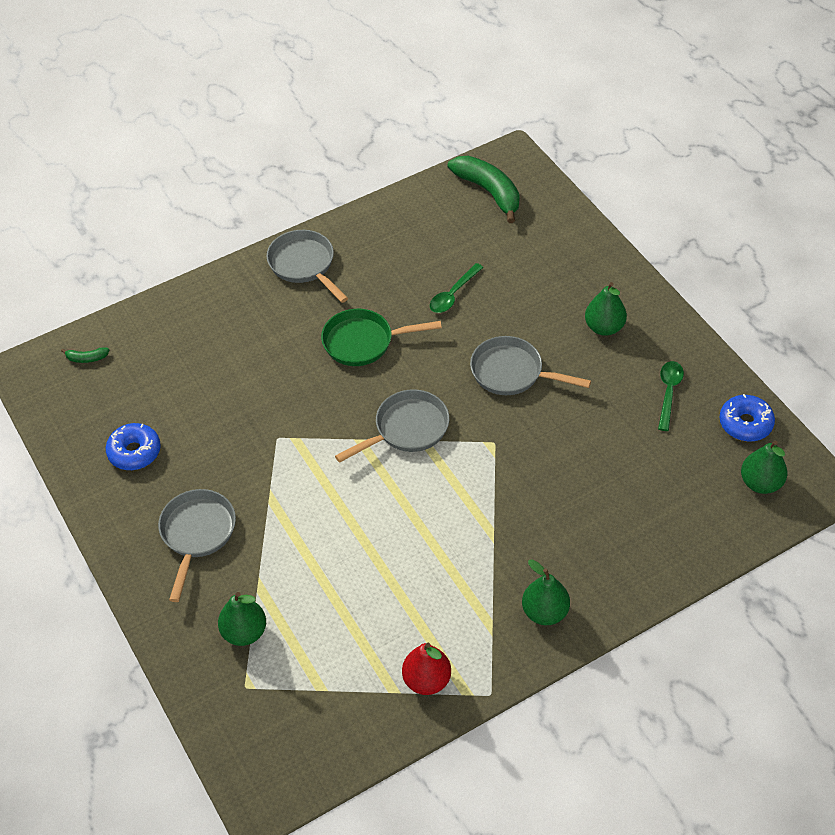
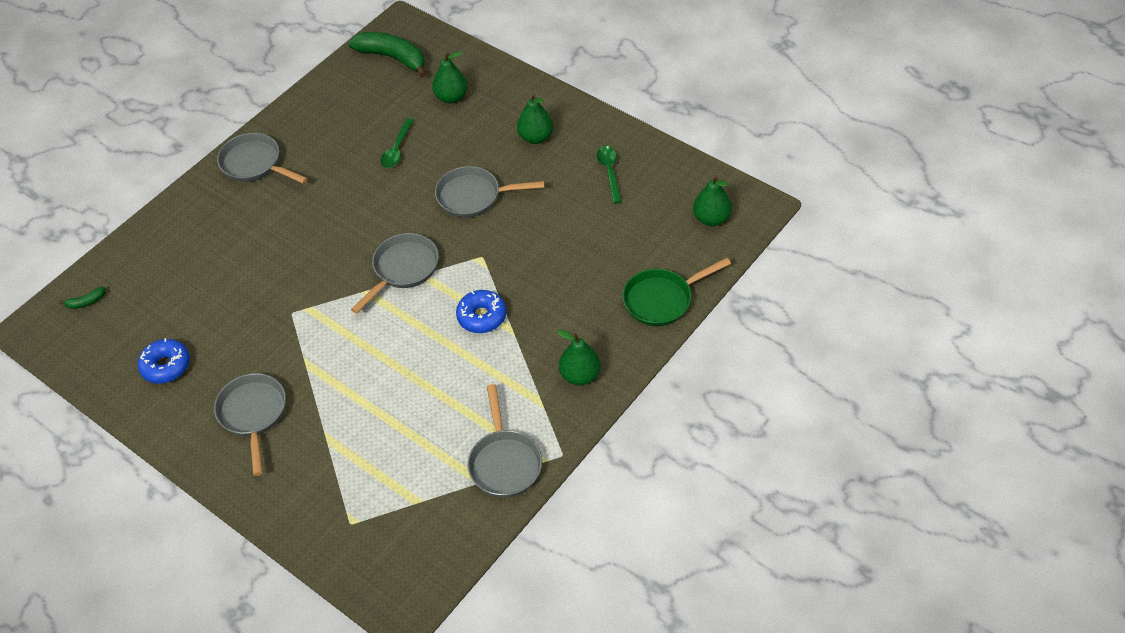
camera: 20 degrees left, 0 degrees up
(244, 632) = (330, 480): green pear -> green pear (451, 97)
(363, 342) = (334, 211): green pan -> green pan (662, 300)
(427, 680) = (504, 462): red pear -> grey pan
(745, 423) = (681, 177): blue donut -> blue donut (482, 316)

